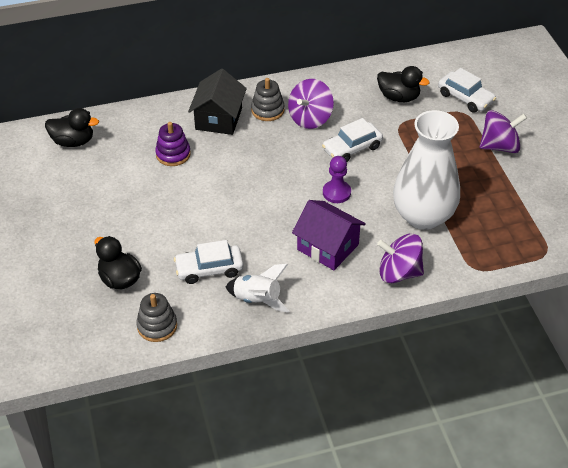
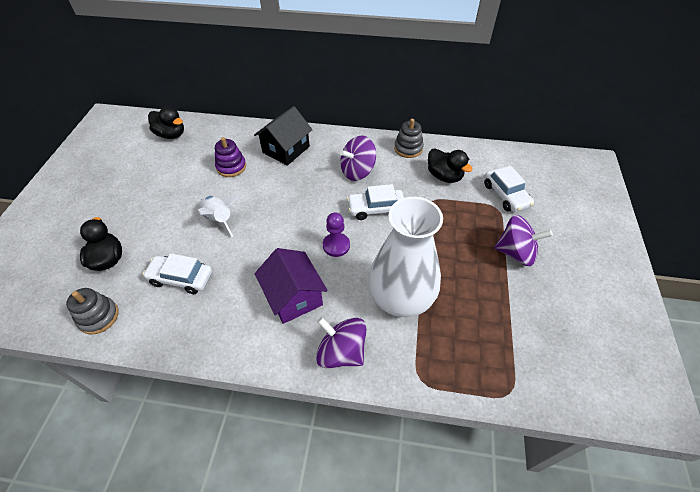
camera: 25 degrees right, 5 degrees up
(257, 300) = (197, 326): white rocket -> white rocket (219, 219)
(267, 110) = (328, 154): grey stacking toy -> grey stacking toy (408, 148)

